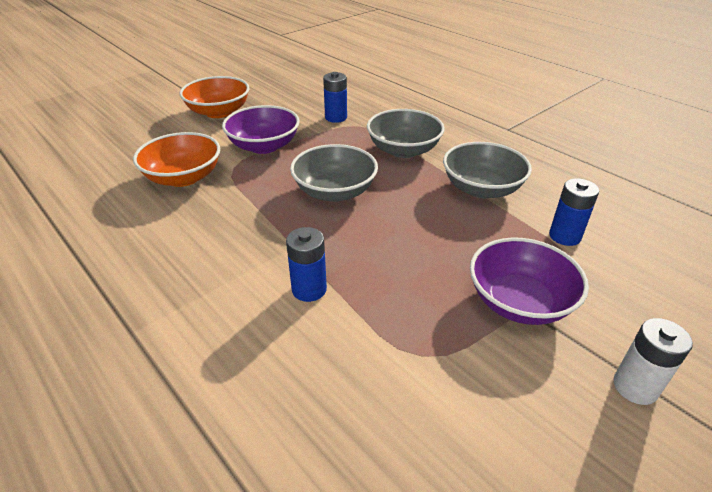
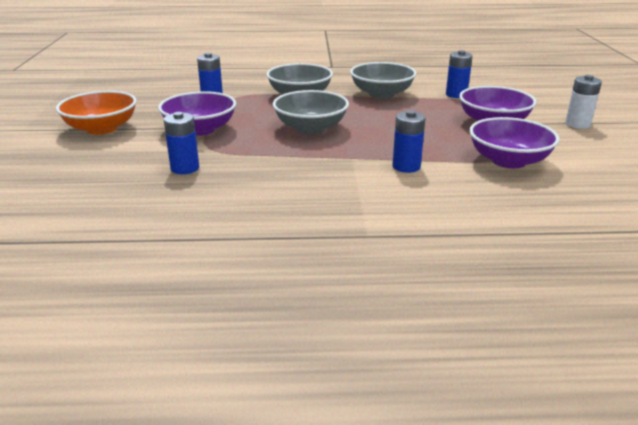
camera: 50 degrees left, 10 degrees down
(183, 177) = (185, 168): orange bowl -> blue battery
(414, 363) = (508, 161): none -> purple bowl

